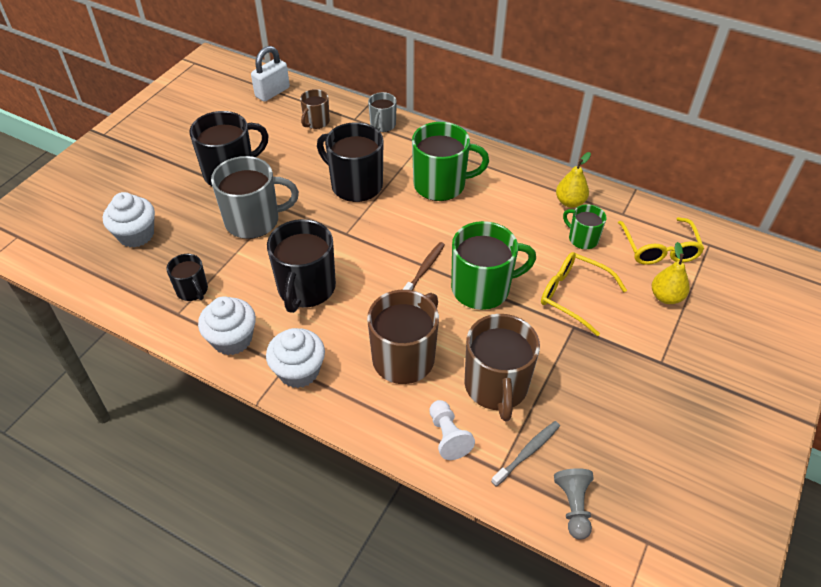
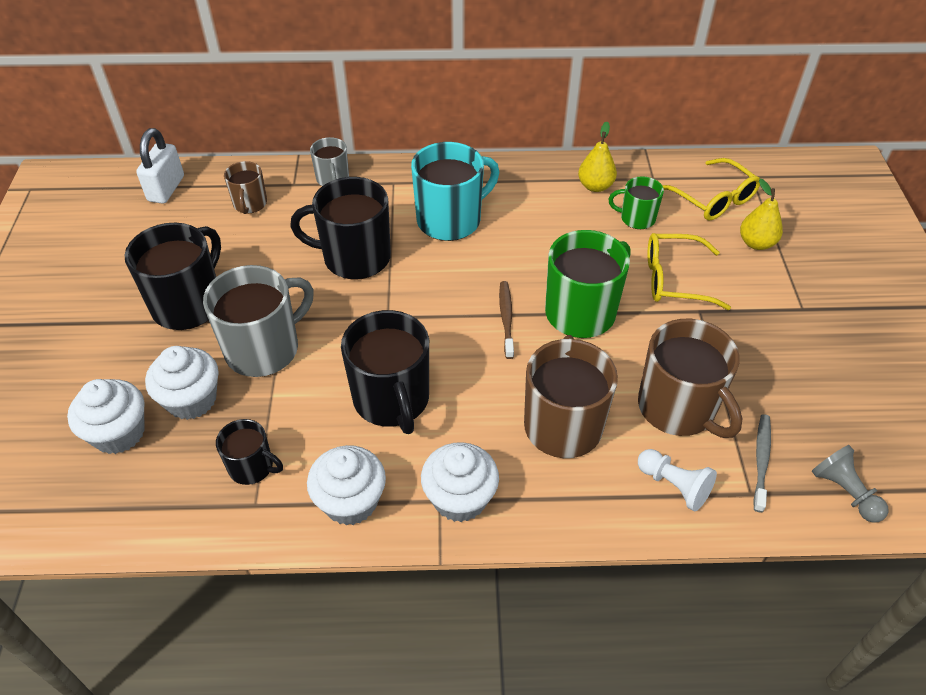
camera: 30 degrees left, 0 degrees up
(189, 233) = (191, 400): none -> white cupcake
(441, 185) = (451, 220): green mug -> turquoise mug

